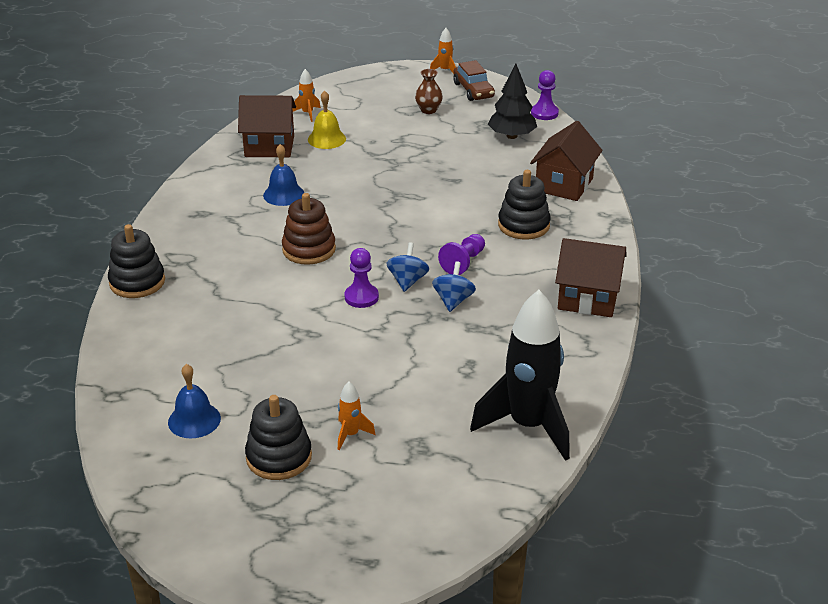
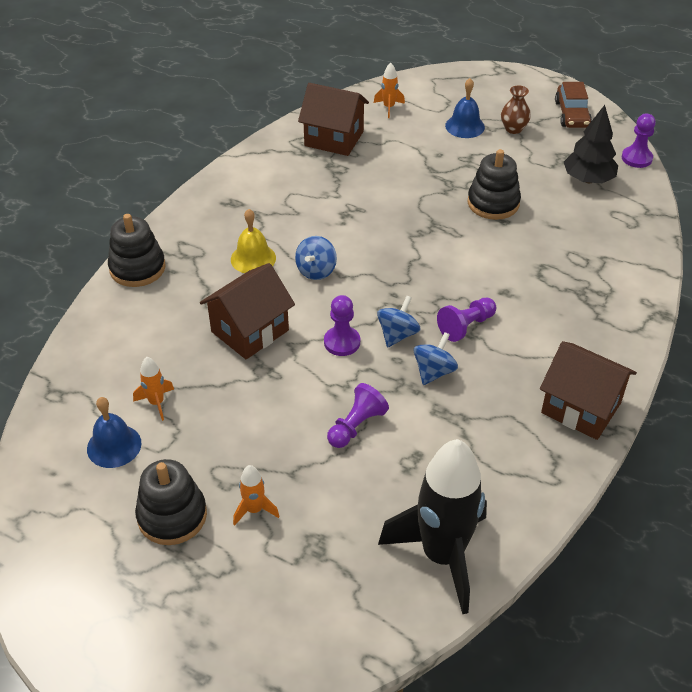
camera: 20 degrees right, 10 degrees up
(283, 194) = (322, 199): blue bell -> blue bell (465, 126)
(309, 249) = (316, 271): brown stacking toy -> blue spinning top
(326, 139) = (394, 142): yellow bell -> yellow bell (253, 258)
(407, 354) = (356, 426): none -> purple pawn
(445, 70) = (552, 84): orange rocket -> orange rocket (156, 403)
(523, 225) = (551, 295): black stacking toy -> black stacking toy (493, 203)
(564, 185) = (618, 254): brown house -> brown house (250, 331)

